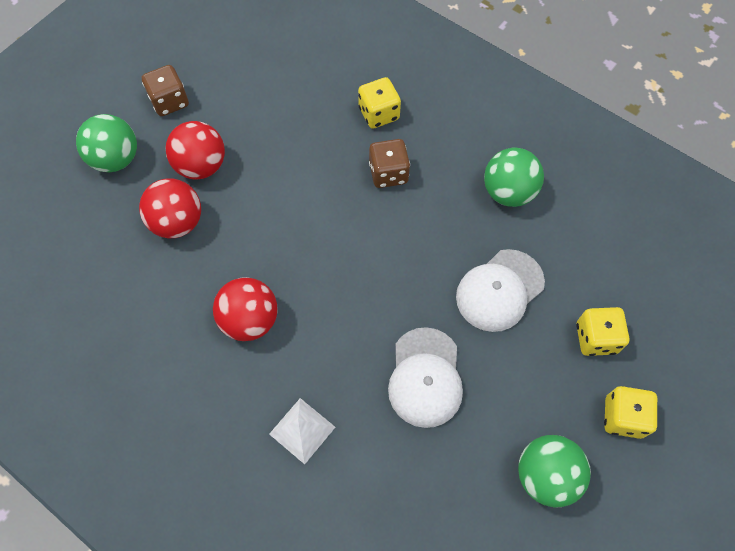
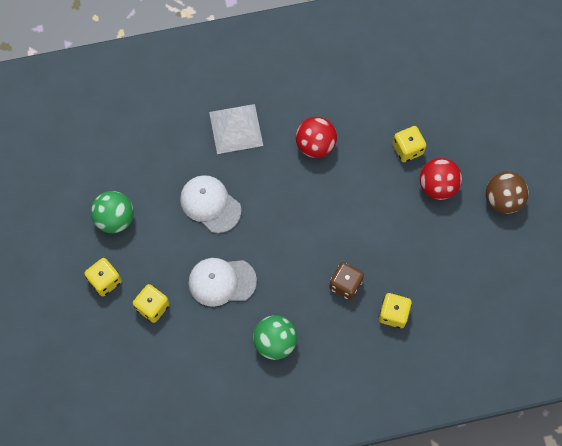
camera: 130 degrees right, 5 degrees up
(116, 159) = (480, 144): green ball -> none
(169, 101) = (502, 200): brown dice -> brown ball
(177, 222) = (407, 149): red ball -> yellow dice
(302, 430) = (236, 128): white pyramid -> white pyramid, size x1.60
(499, 290) = (222, 282): white cap -> white cap turned 90 degrees counterclockwise

